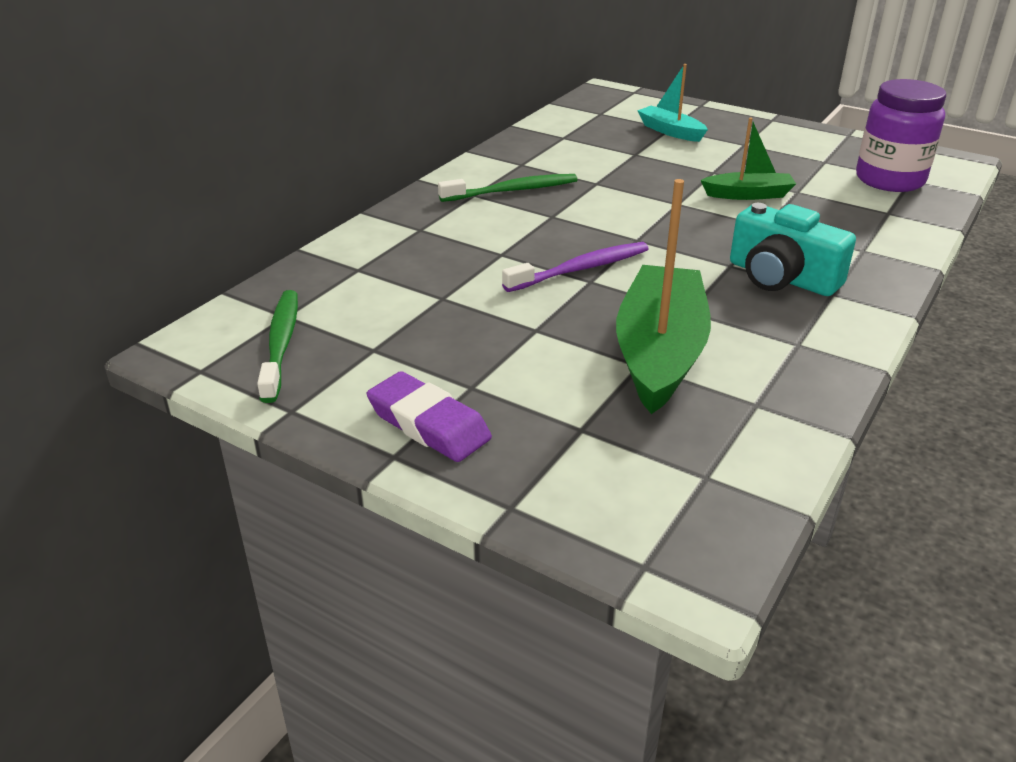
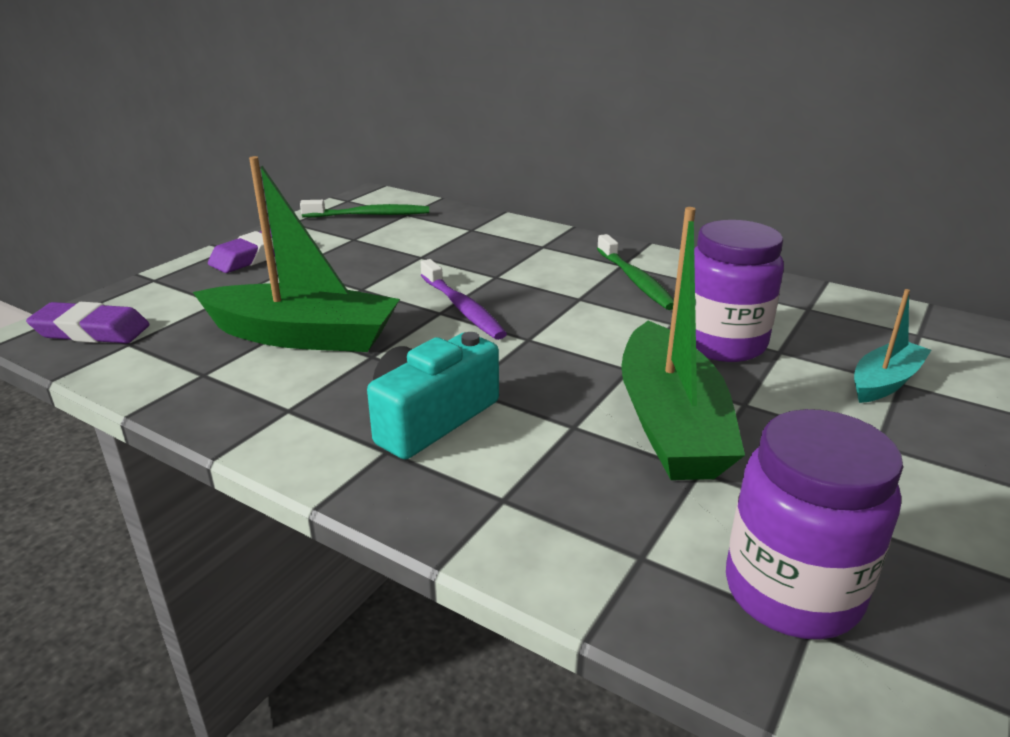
camera: 90 degrees right, 5 degrees down
(629, 169) = (722, 343): none -> purple jar
(683, 520) = (91, 331): none -> purple eraser
(748, 195) = (670, 423): green boat -> green boat, size x1.86

